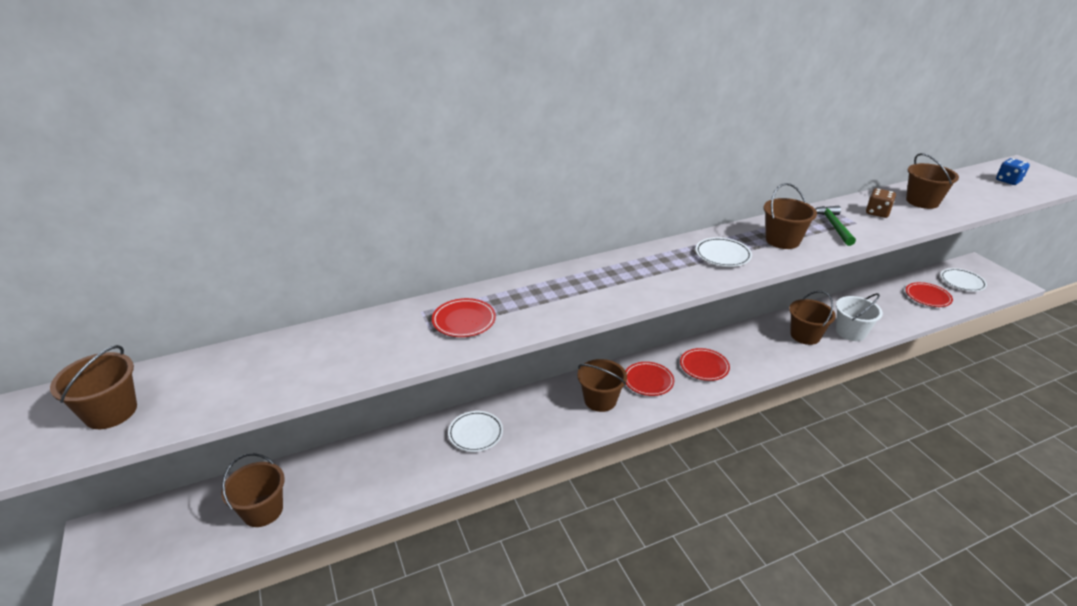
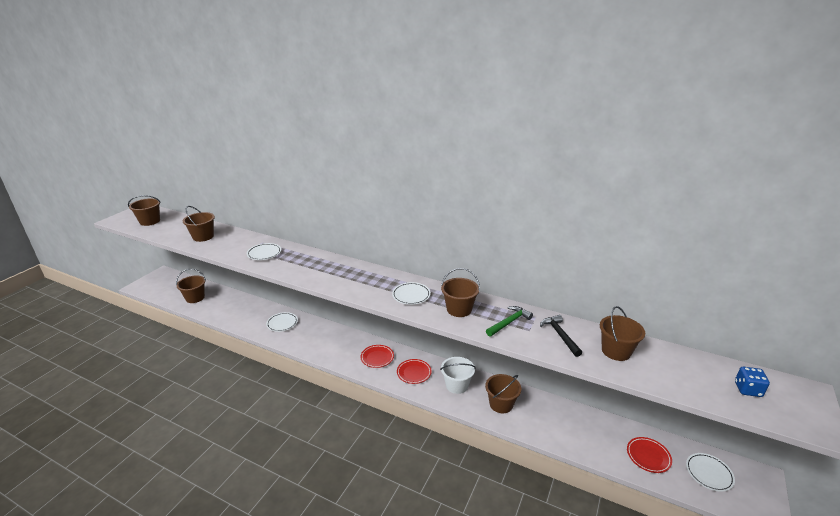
camera: 50 degrees right, 5 degrees down
(464, 321) = (264, 253): red plate -> white plate
(600, 400) = (343, 348): brown bucket -> brown bucket (203, 236)
(850, 332) = (535, 425): white bucket -> white bucket (457, 385)
(877, 213) = (560, 335): brown dice -> black hammer

